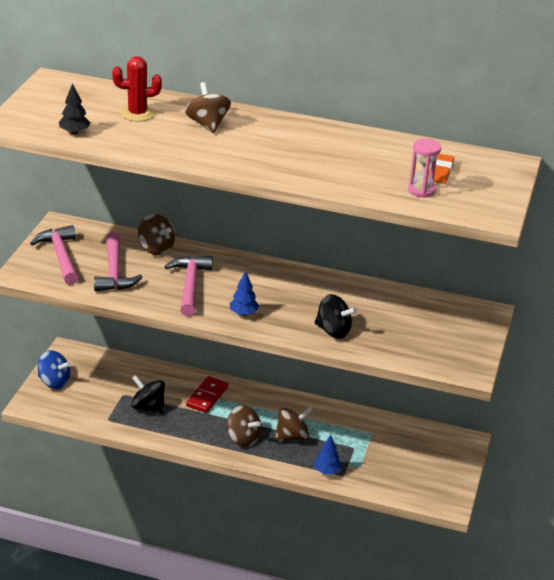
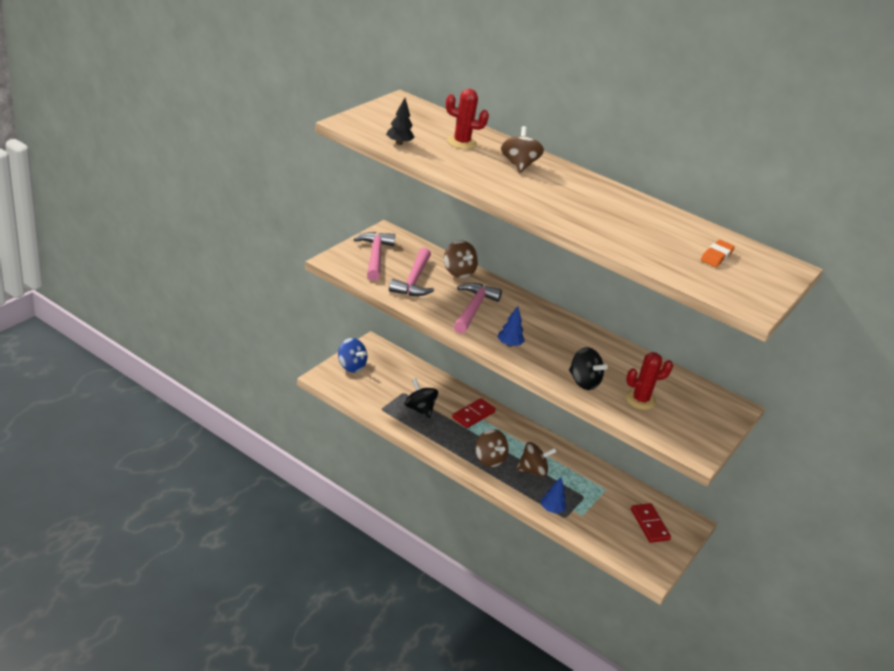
camera: 15 degrees right, 0 degrees up
(395, 333) = (640, 400): none -> red cactus
(421, 190) = (690, 267): pink hourglass -> none
(428, 456) = (649, 524): none -> red domino

